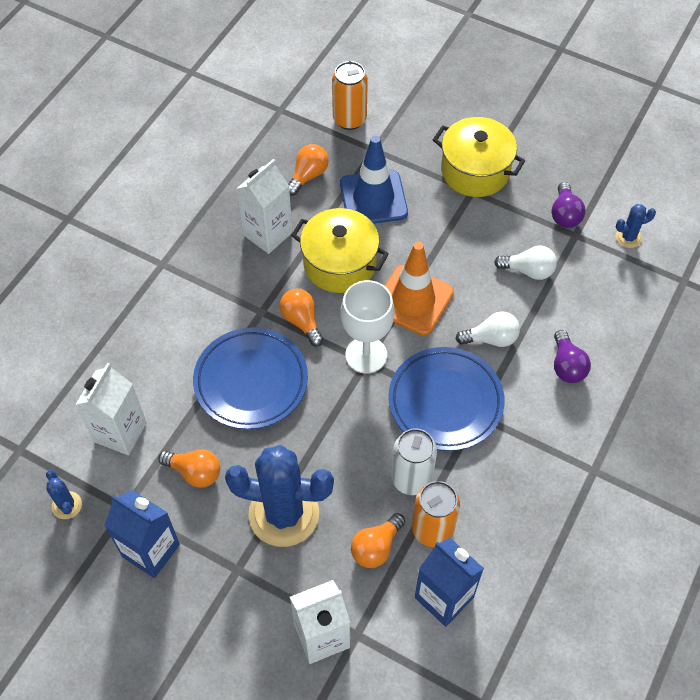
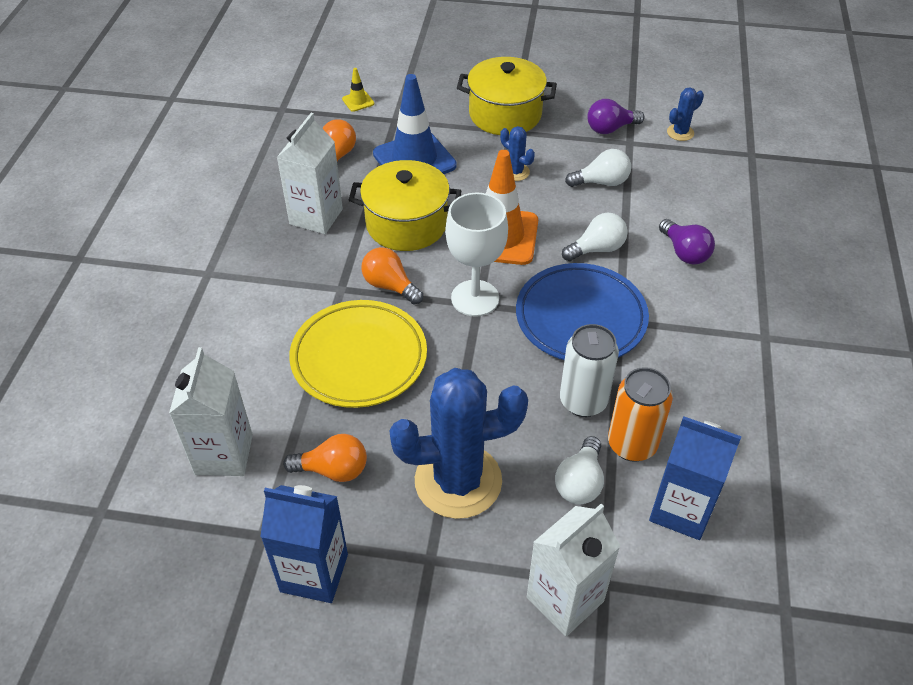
camera: 20 degrees left, 10 degrees down
(67, 505) = (185, 556): blue cactus -> blue cactus (515, 172)
(251, 381) = (359, 358): blue plate -> yellow plate
(349, 119) = (358, 101): orange can -> yellow traffic cone
(376, 547) = (580, 482): orange light bulb -> white light bulb
(564, 214) = (610, 129): purple light bulb -> purple light bulb turned 90 degrees clockwise

